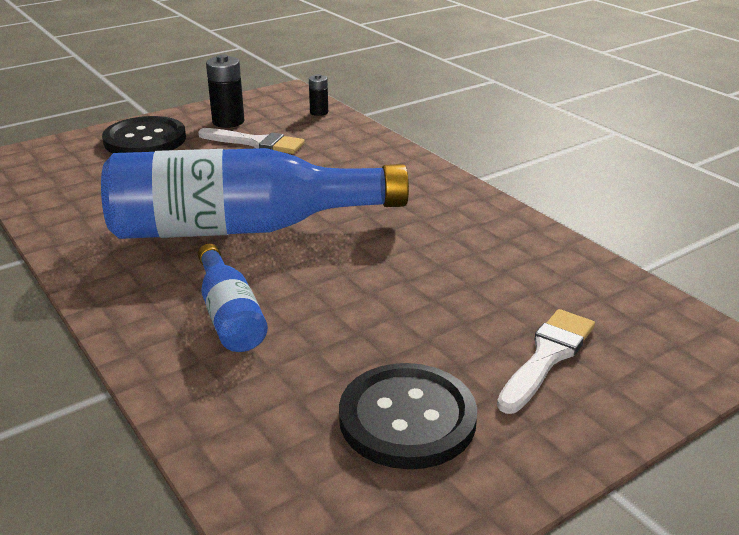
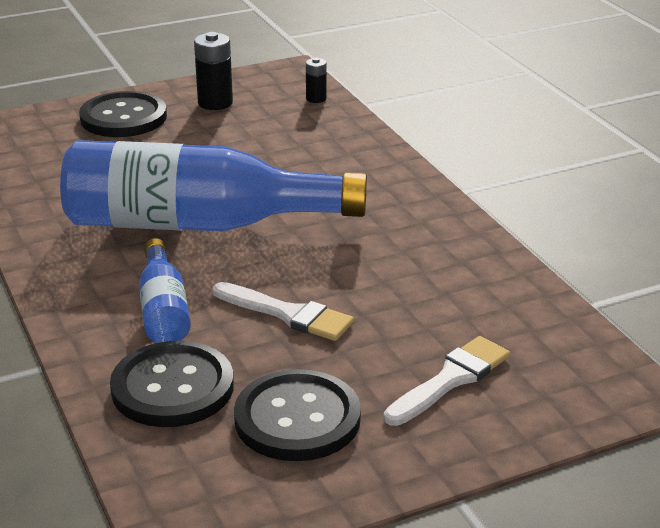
camera: 10 degrees right, 0 degrees up
(256, 143) = (237, 130): white brush -> white brush (287, 314)
(262, 398) = (172, 387): none -> black button

